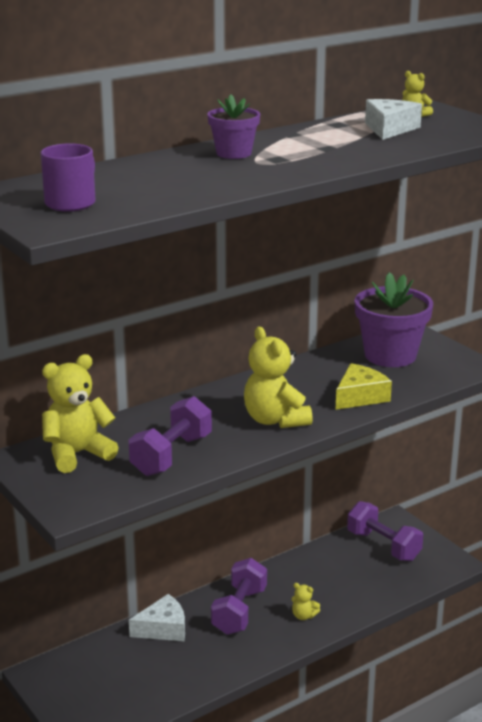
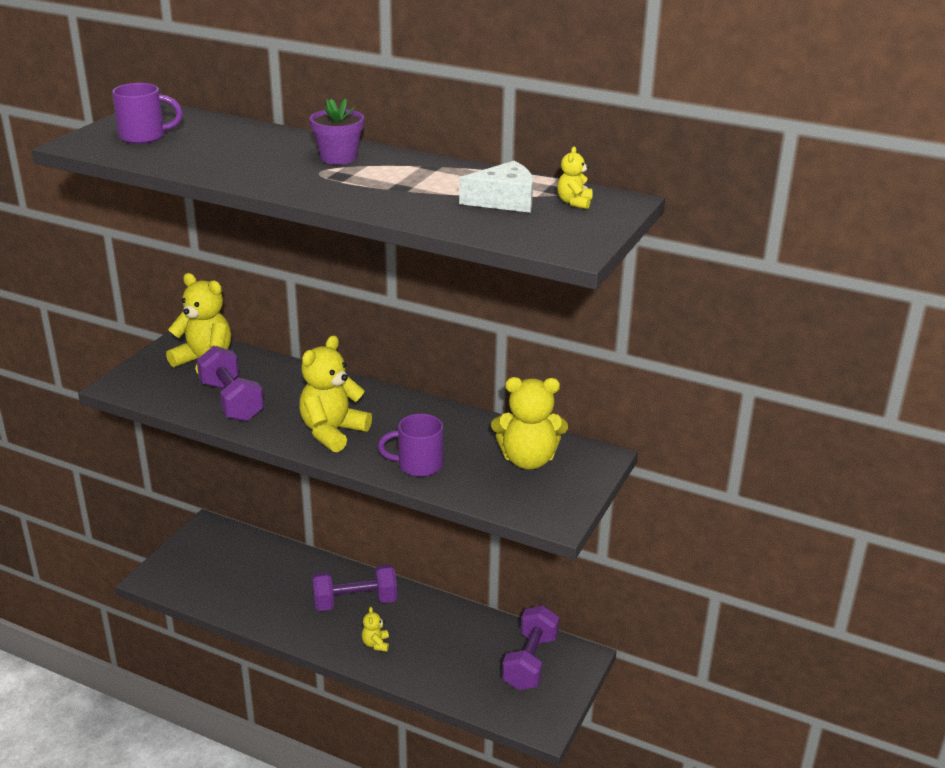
camera: 60 degrees right, 5 degrees up
(163, 628) = (302, 567): white cheese -> none
(171, 455) = (231, 401): purple dumbbell -> purple dumbbell turned 60 degrees clockwise
(360, 397) = (418, 465): yellow cheese -> purple mug
(390, 355) = (528, 460): purple flower pot -> yellow teddy bear

